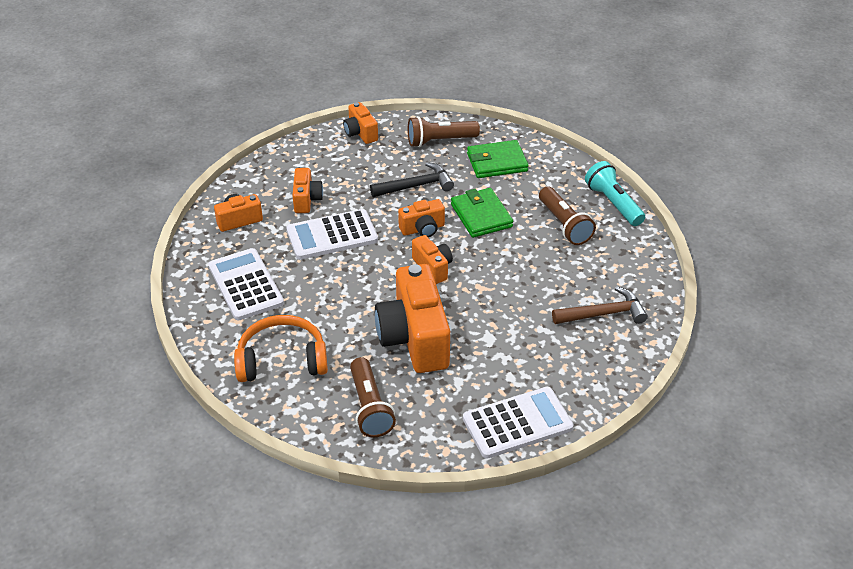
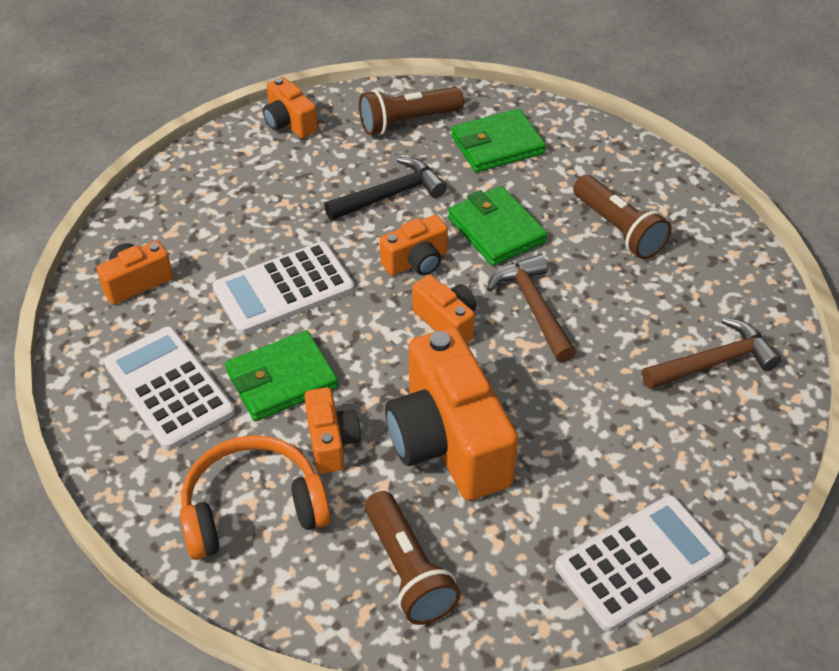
camera: 10 degrees left, 5 degrees up
(306, 200) = (233, 236): orange camera -> orange camera (331, 442)
(317, 289) = (282, 379): none -> green wallet
(492, 266) = (534, 308): none -> brown hammer
(613, 203) = (677, 188): turquoise flashlight -> none

